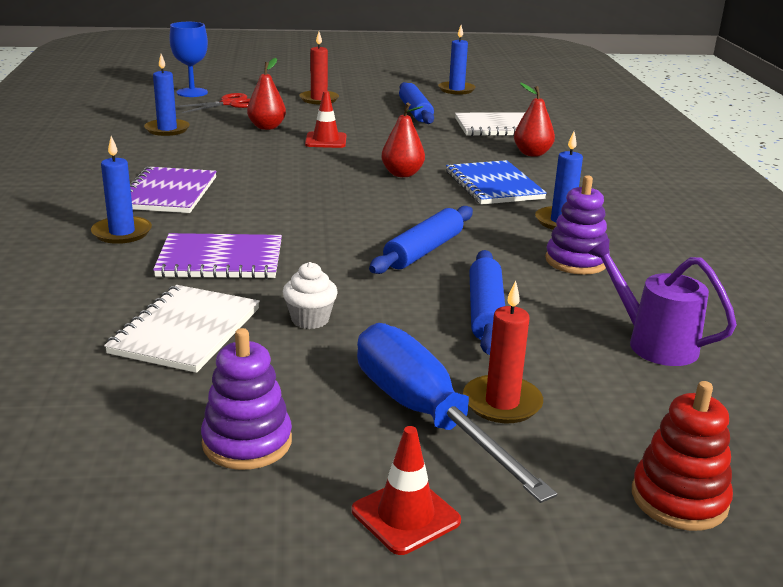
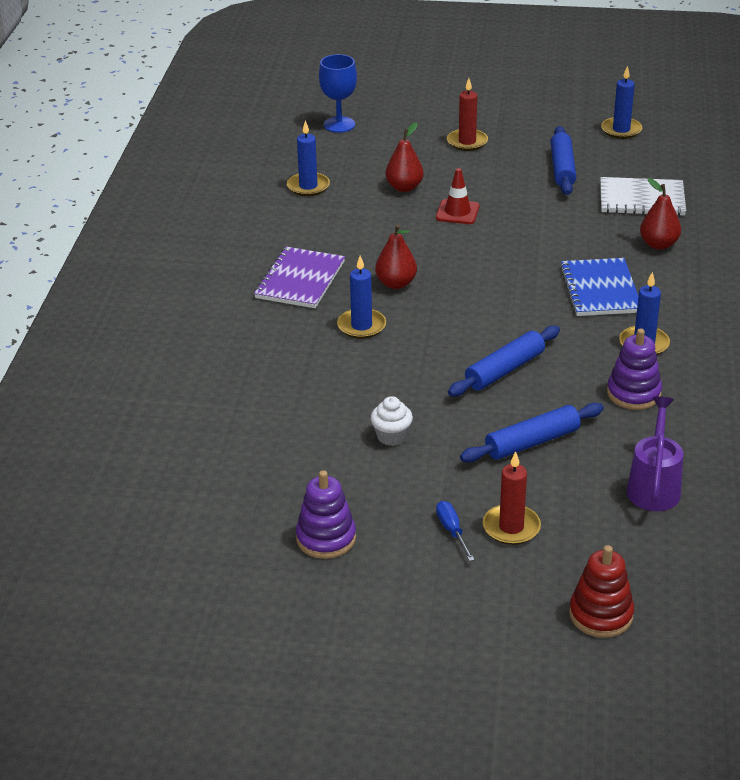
camera: 15 degrees right, 10 degrees up
(122, 233) = (257, 328): blue candle -> blue candle (361, 326)
(186, 331) = (297, 438): white notebook -> none
(220, 260) = (333, 366): purple notebook -> none
(229, 104) = (374, 146): red scissors -> none
(402, 174) = (517, 267): red pear -> red pear (396, 283)
(405, 516) = (415, 603): red traffic cone -> none
(424, 415) = (452, 531): blue screwdriver -> blue screwdriver, size x0.41
(486, 312) = (532, 442): blue rolling pin -> blue rolling pin turned 45 degrees clockwise
(653, 343) = (654, 486): purple watering can -> purple watering can turned 45 degrees clockwise

